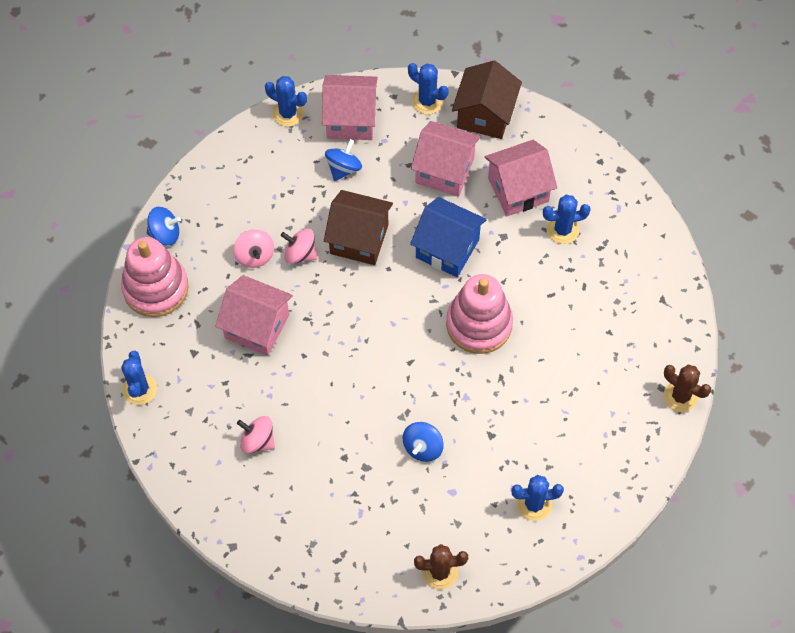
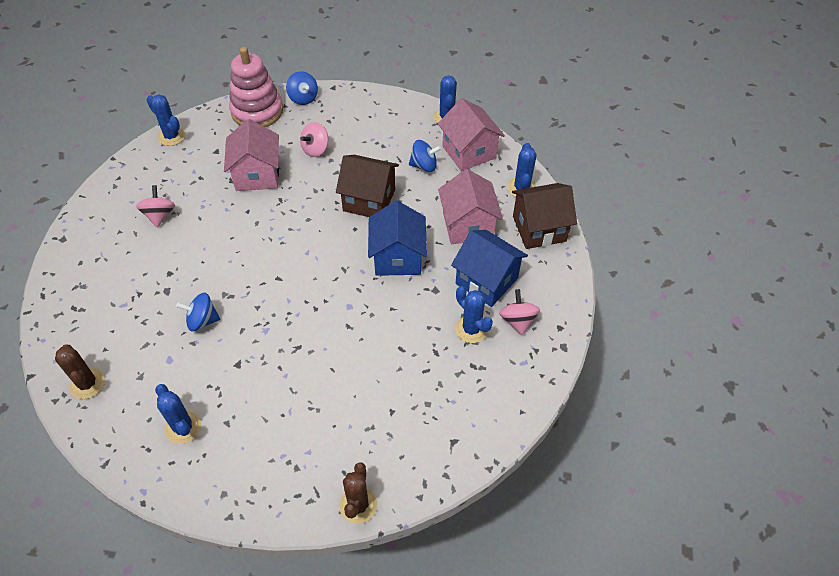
camera: 60 degrees right, 10 degrees down
(139, 389) = (171, 136): blue cactus -> blue cactus turned 75 degrees clockwise
(300, 254) = (333, 172): pink spinning top -> pink spinning top (517, 321)
(359, 239) = (369, 200): brown house -> brown house turned 60 degrees counterclockwise
(479, 324) = (340, 309): pink stacking toy -> none
(518, 190) = (486, 281): pink house -> blue house

